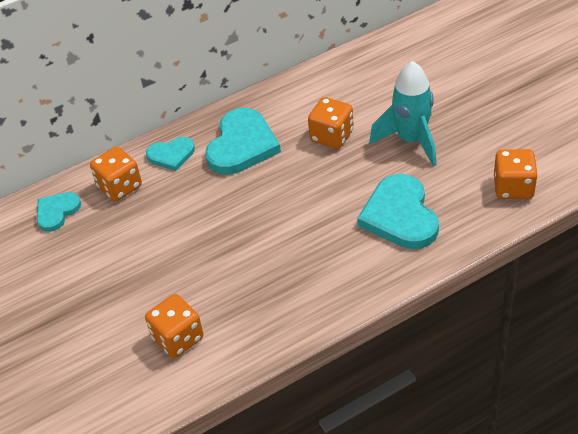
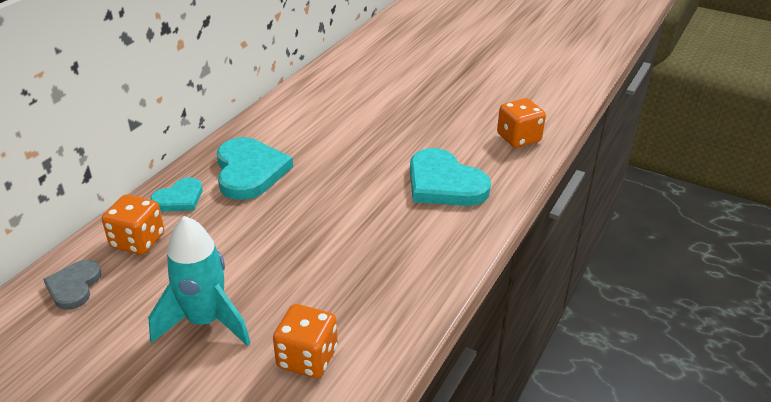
camera: 35 degrees left, 10 degrees down
(57, 212) = (74, 286): turquoise heart -> grey heart
(331, 136) = (332, 143): orange dice -> none
(411, 140) = (406, 128): turquoise rocket -> turquoise rocket (206, 321)

